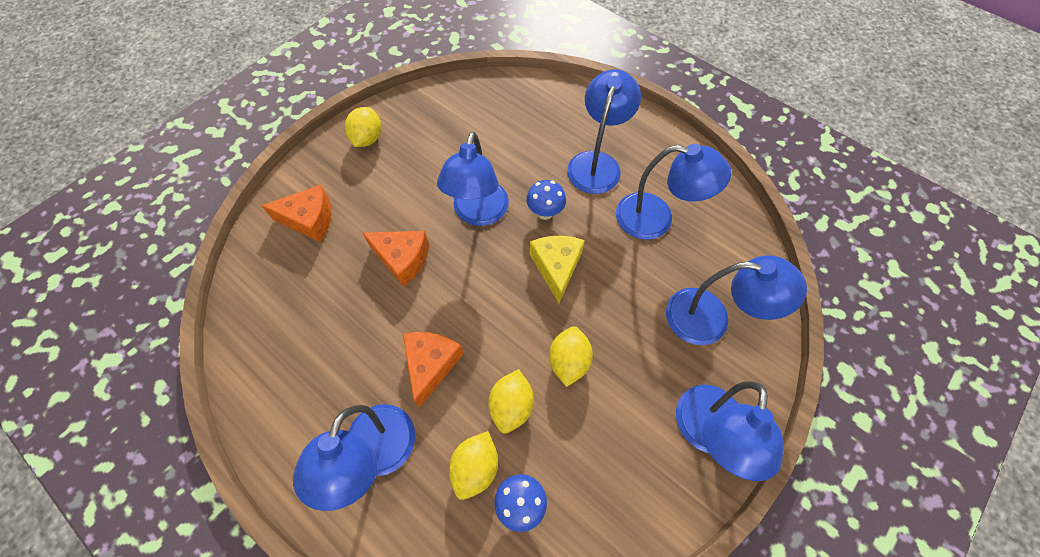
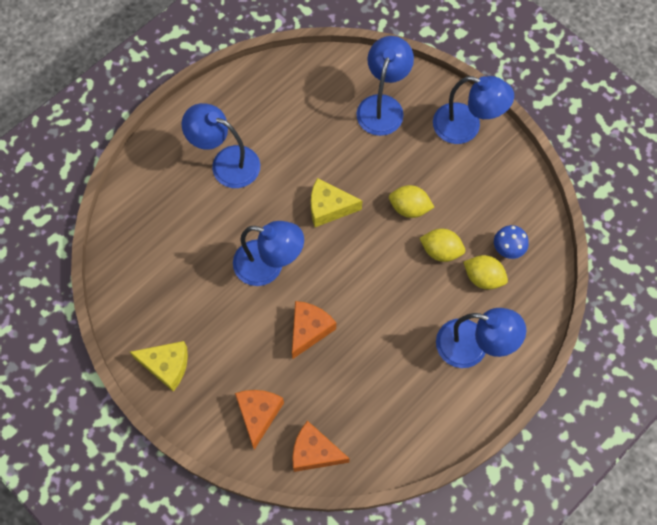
camera: 85 degrees left, 5 degrees up
(367, 138) = (166, 366): yellow lemon -> yellow cheese
(431, 365) = (406, 307): orange cheese -> orange cheese (314, 452)
(545, 213) = (274, 211): blue mushroom -> none
(656, 219) = (290, 126): blue lamp -> none

